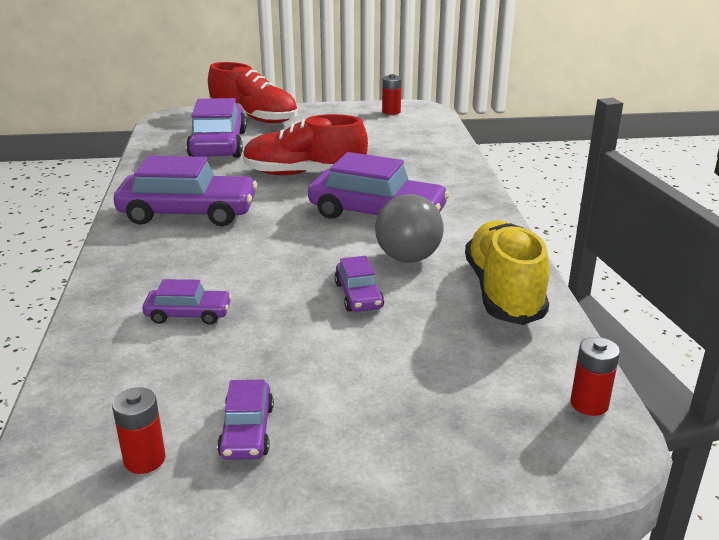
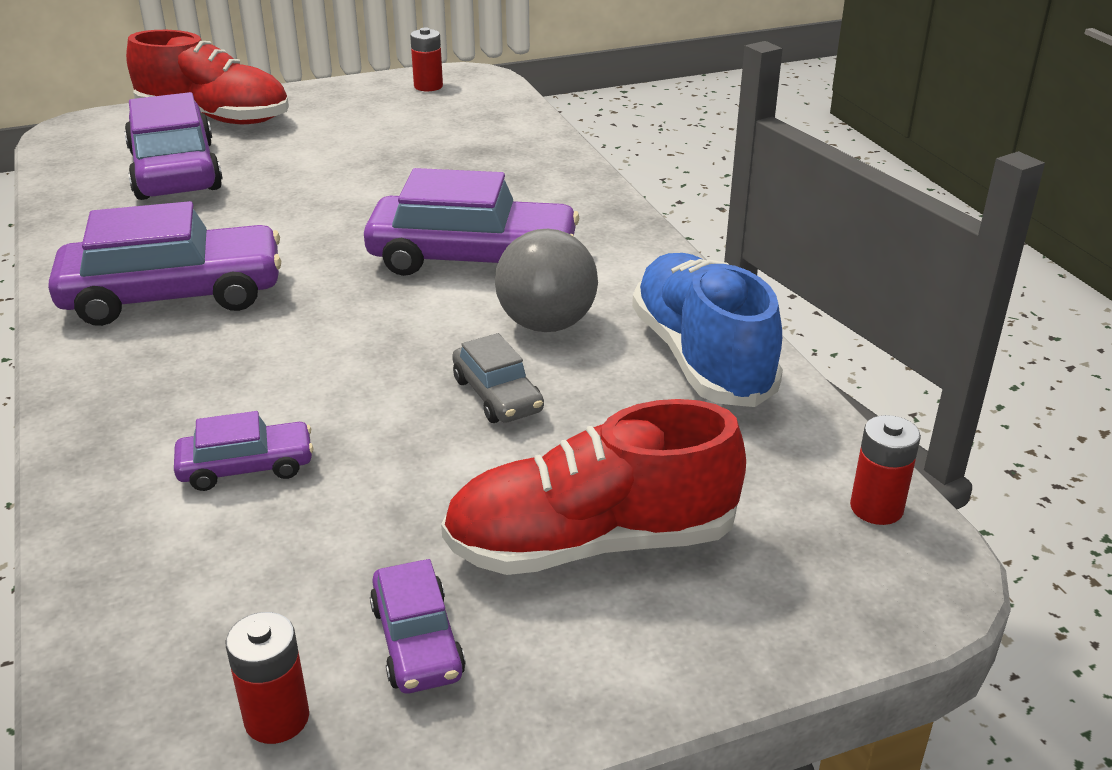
camera: 15 degrees left, 5 degrees up
(304, 174) = (335, 205): red shoe -> red shoe (591, 543)
(358, 295) = (497, 395): purple car -> grey car
(503, 292) = (701, 358): yellow shoe -> blue shoe

